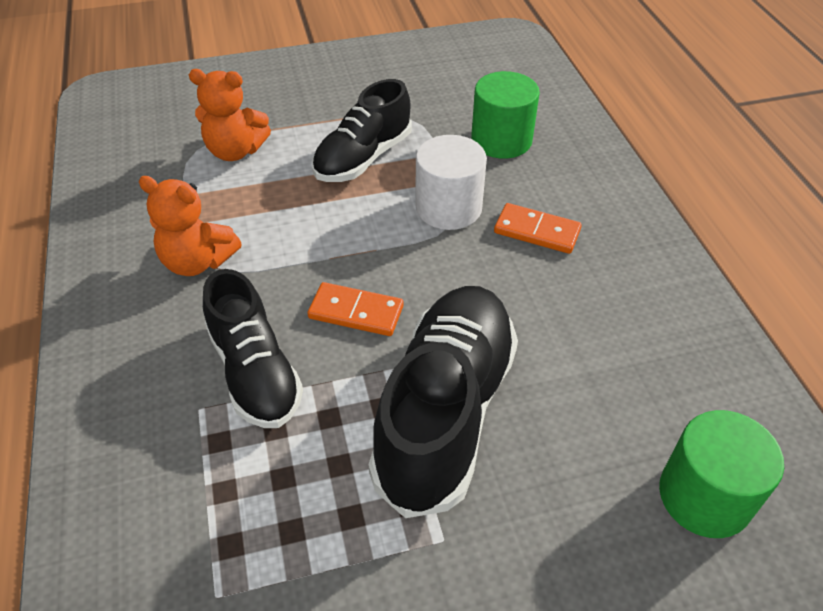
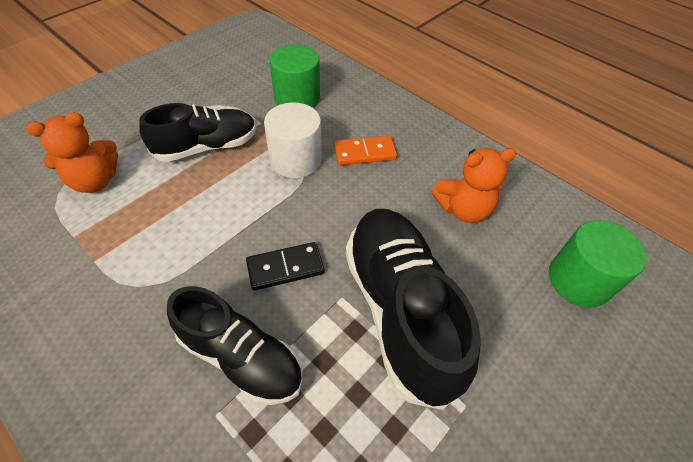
camera: 35 degrees left, 5 degrees up
(197, 261) = (125, 288): orange teddy bear -> orange teddy bear (463, 209)
(356, 312) = (285, 268): orange domino -> black domino
(363, 158) = (207, 147): black shoe -> black shoe turned 120 degrees counterclockwise

